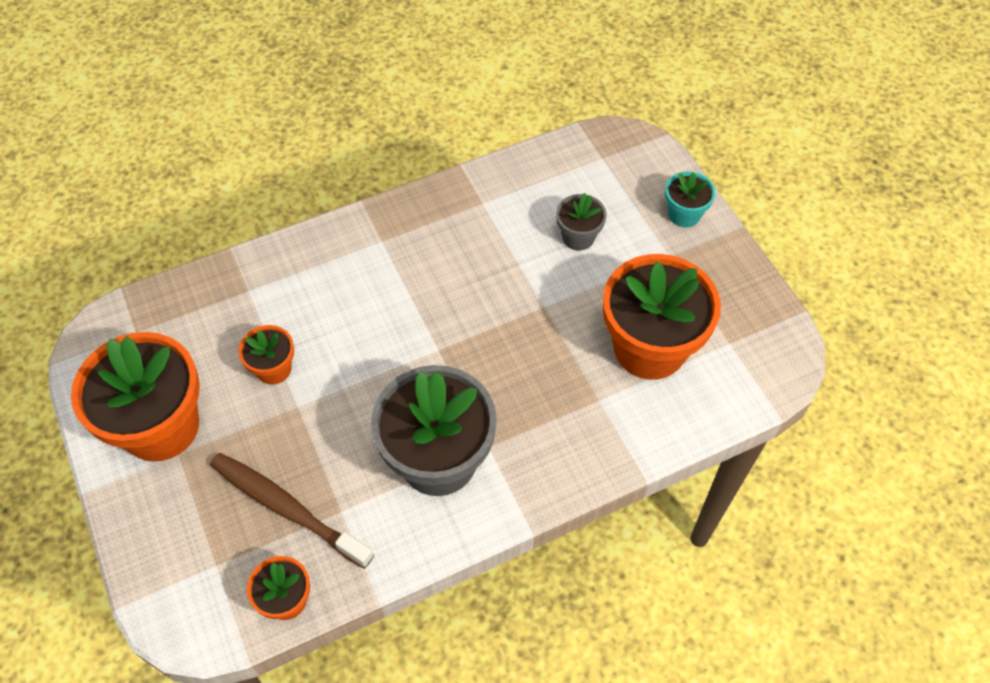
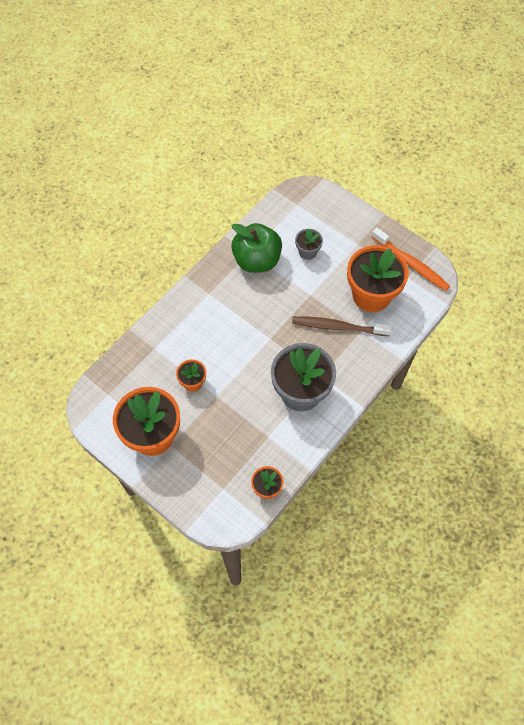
camera: 25 degrees left, 5 degrees up
(287, 508) = (241, 447): brown toothbrush -> brown toothbrush (338, 327)
(487, 219) = (257, 260): none -> green apple
(684, 214) = (353, 219): turquoise flower pot -> none
(748, 323) = (411, 263): none -> orange toothbrush

